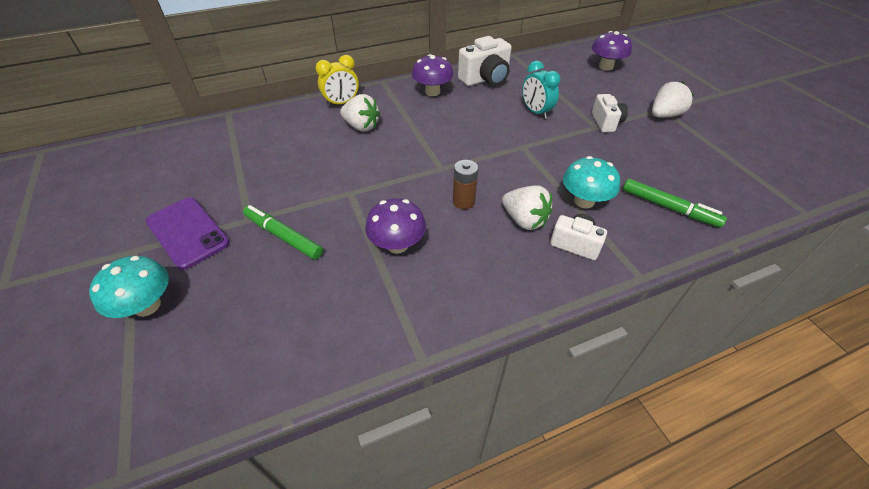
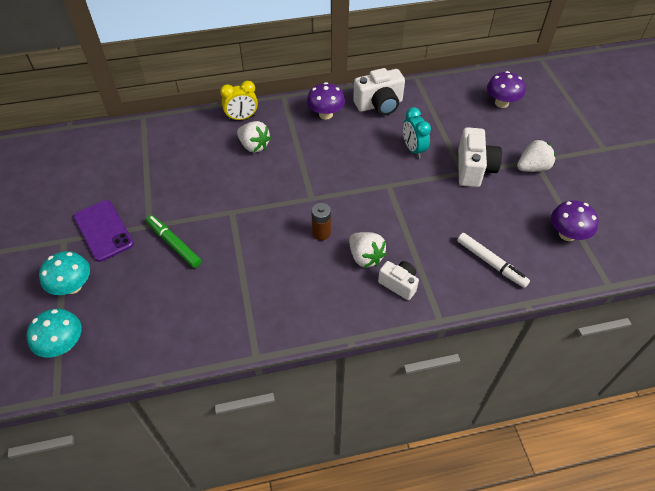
camera: 10 degrees right, 5 degrees up
(397, 245) = (259, 264): purple mushroom -> purple mushroom (567, 234)
(584, 201) = (421, 247): turquoise mushroom -> turquoise mushroom (63, 344)
(606, 122) = (474, 169): white camera -> white camera, size x1.59
(669, 208) = (491, 263): green marker -> white marker

